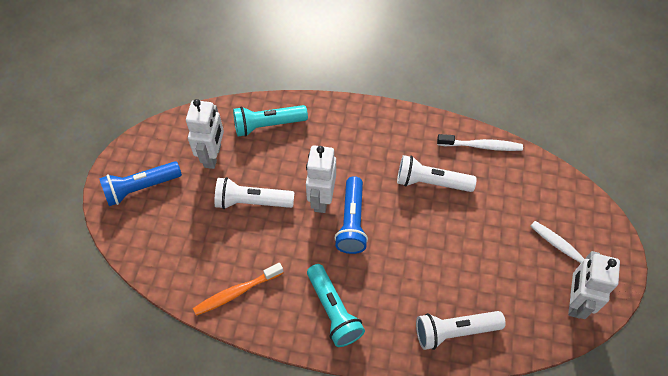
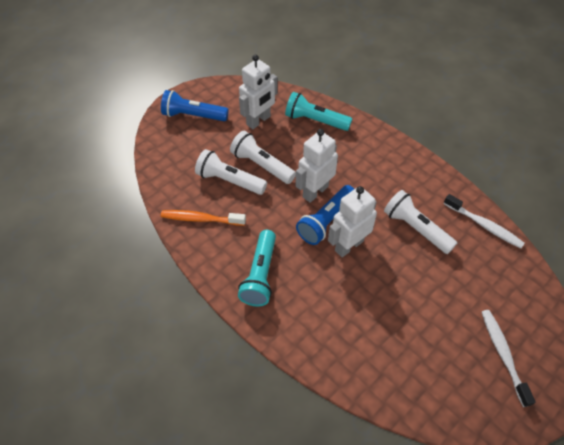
camera: 35 degrees right, 5 degrees down
(455, 331) = (346, 352): white flashlight -> white flashlight (230, 181)
(575, 302) = (478, 400): white robot -> white robot (348, 245)

